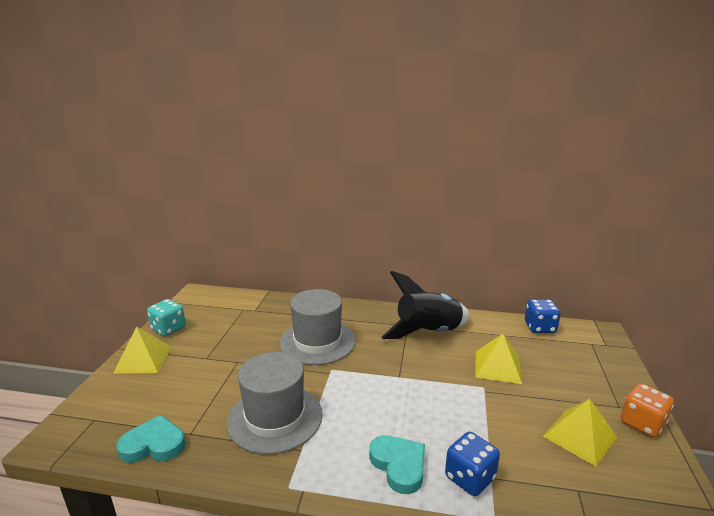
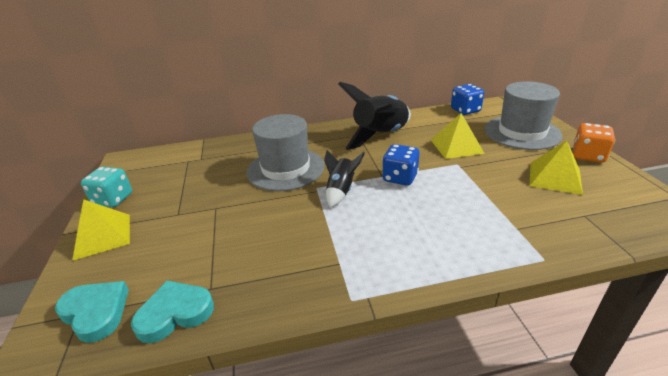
camera: 20 degrees left, 10 degrees up
(275, 418) = (292, 244): grey hat -> grey hat (522, 132)
(350, 380) = (341, 191): none -> black rocket
(399, 465) = (437, 245): turquoise heart -> turquoise heart (96, 312)
(469, 478) = (501, 235): blue dice -> blue dice (400, 178)

